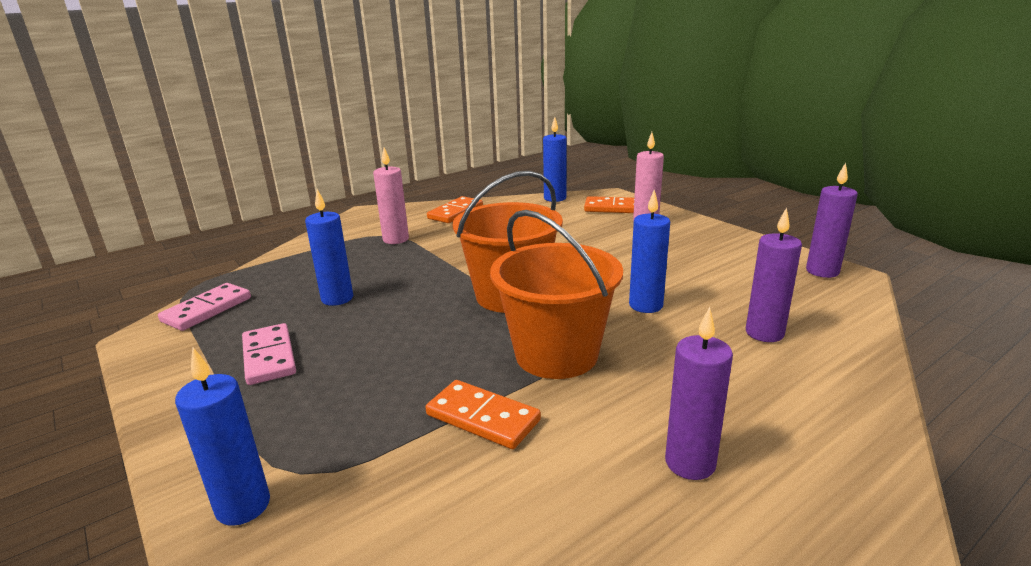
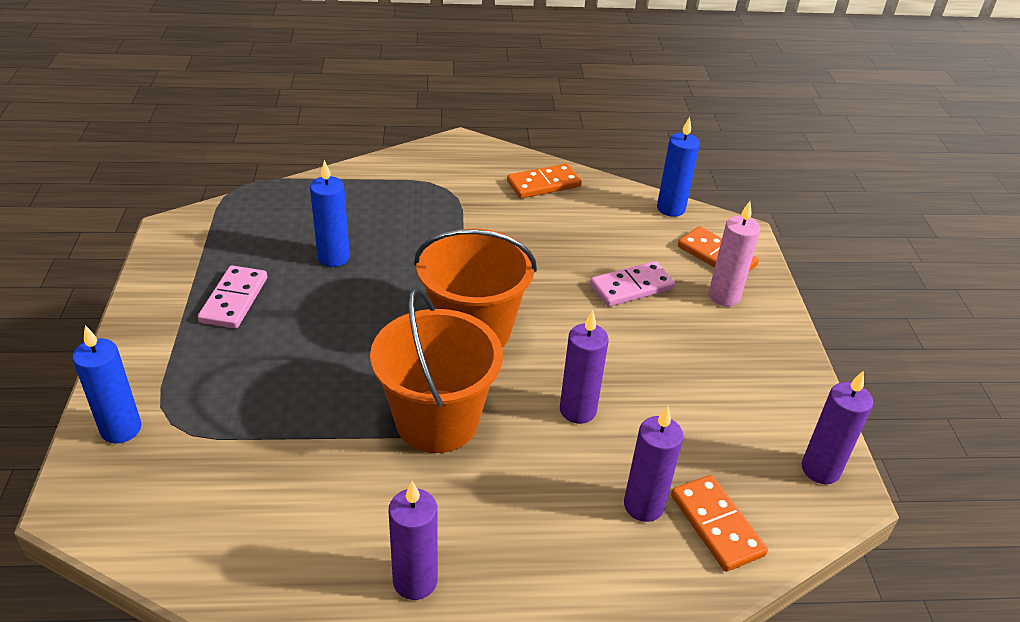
camera: 30 degrees right, 15 degrees up
(207, 309) = (232, 220): pink domino -> pink domino (631, 287)
(396, 239) = (449, 200): pink candle -> none
(482, 418) = (319, 449): orange domino -> orange domino (716, 525)
(646, 305) = (577, 410): blue candle -> purple candle

